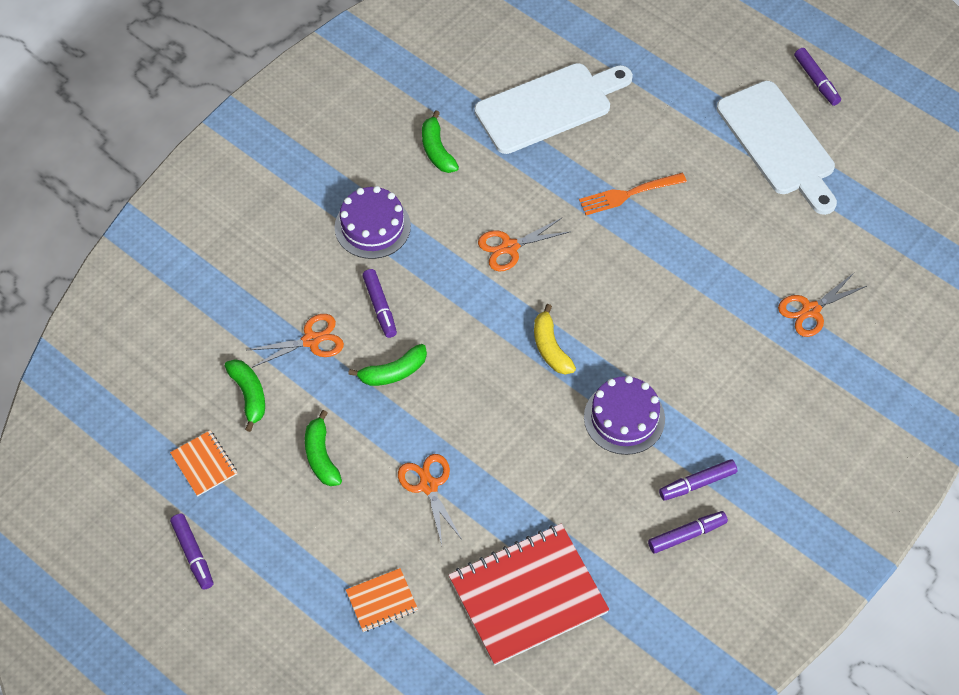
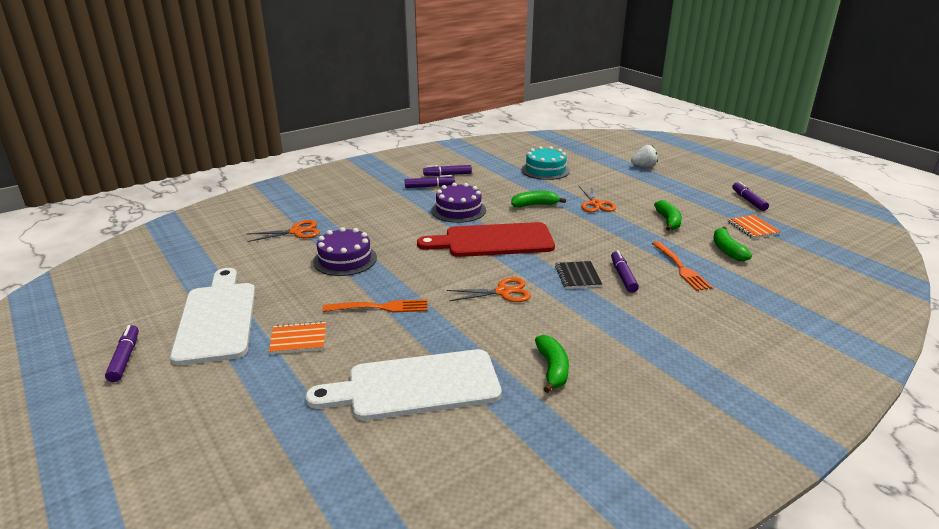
camera: 165 degrees left, 30 degrees down
(311, 340) = (681, 268): orange scissors -> orange fork
(356, 657) = (644, 166): none -> white strawberry
(372, 226) = (627, 323): purple cake -> purple cake (345, 259)
(382, 601) = (629, 177): orange notebook -> orange notebook (298, 339)
(393, 372) = (615, 246): green banana -> green banana (535, 205)
(432, 295) = (578, 276): none -> black notebook
(528, 595) = (545, 170): red notebook -> turquoise cake
(550, 347) = (493, 241): yellow banana -> red cutting board

